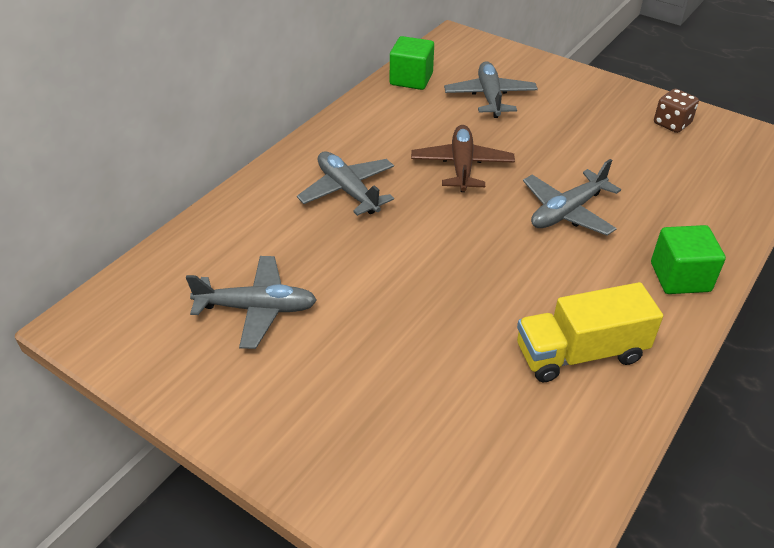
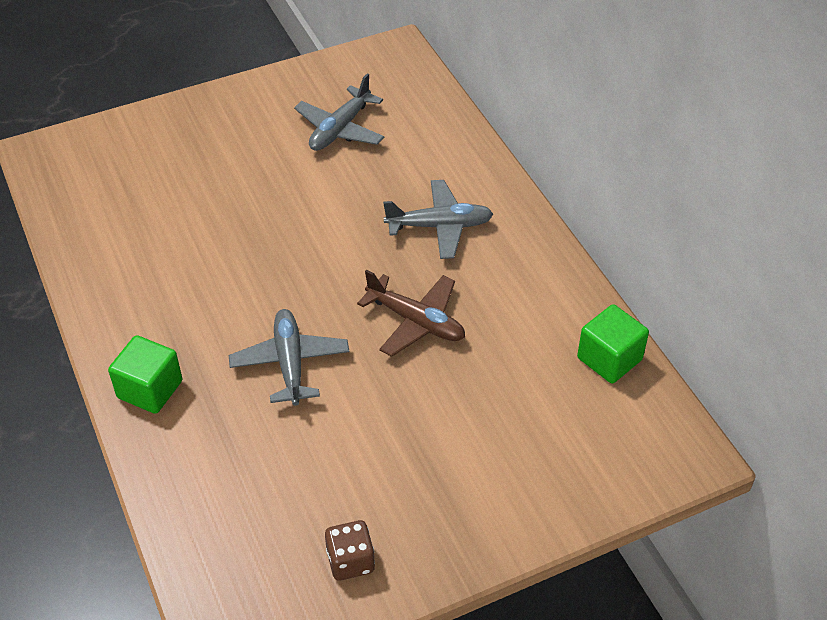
camera: 120 degrees right, 5 degrees up
(490, 97) = (524, 412): grey plane -> none
(580, 353) = (145, 275): yellow truck -> none

